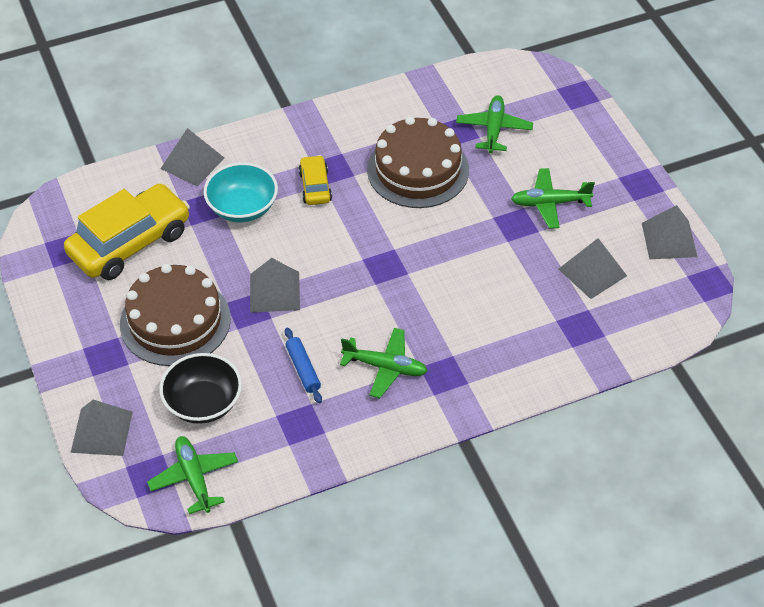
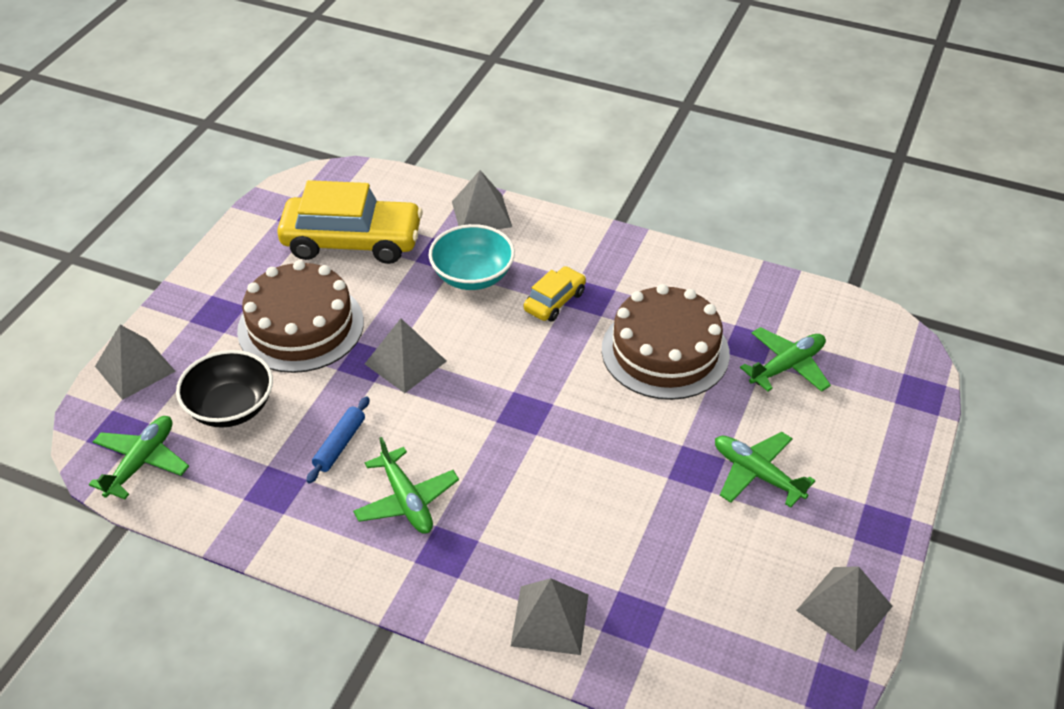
camera: 45 degrees right, 5 degrees down
(592, 272) = (716, 574): grey pyramid -> grey pyramid (549, 619)

